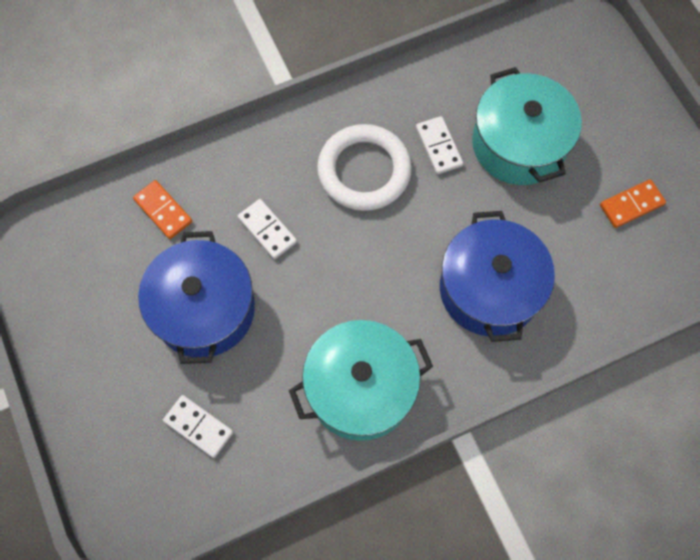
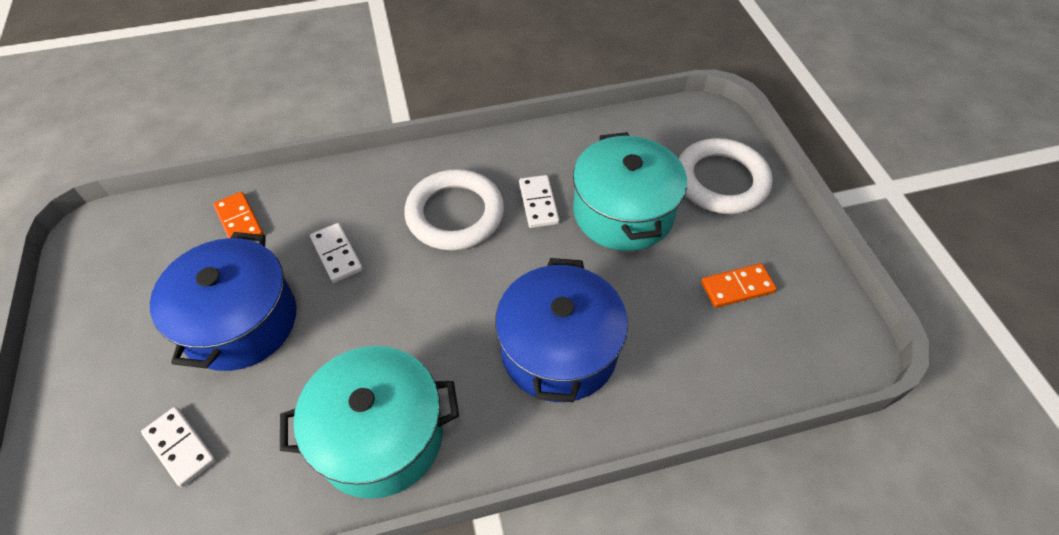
camera: 10 degrees right, 15 degrees down
(603, 95) = (721, 181): none -> white ring

